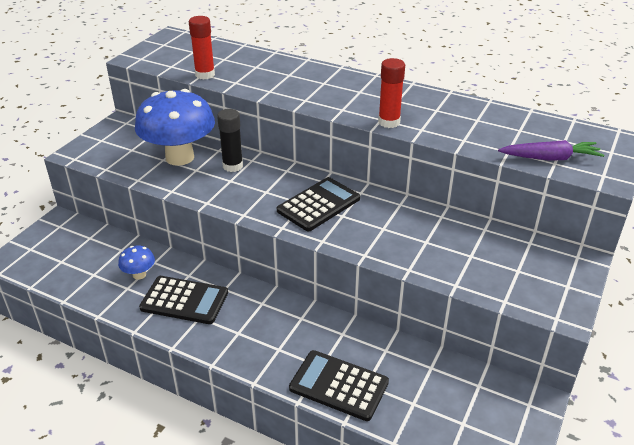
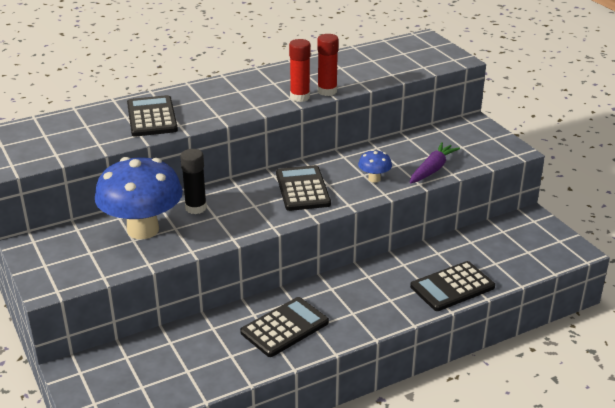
camera: 55 degrees left, 5 degrees down
(139, 275) = (221, 342): blue mushroom -> blue mushroom (374, 179)
(205, 75) = (102, 143): red glue stick -> red glue stick (327, 91)
(267, 76) = (151, 117): none -> black calculator
(550, 158) = (417, 65): purple carrot -> purple carrot (432, 169)

